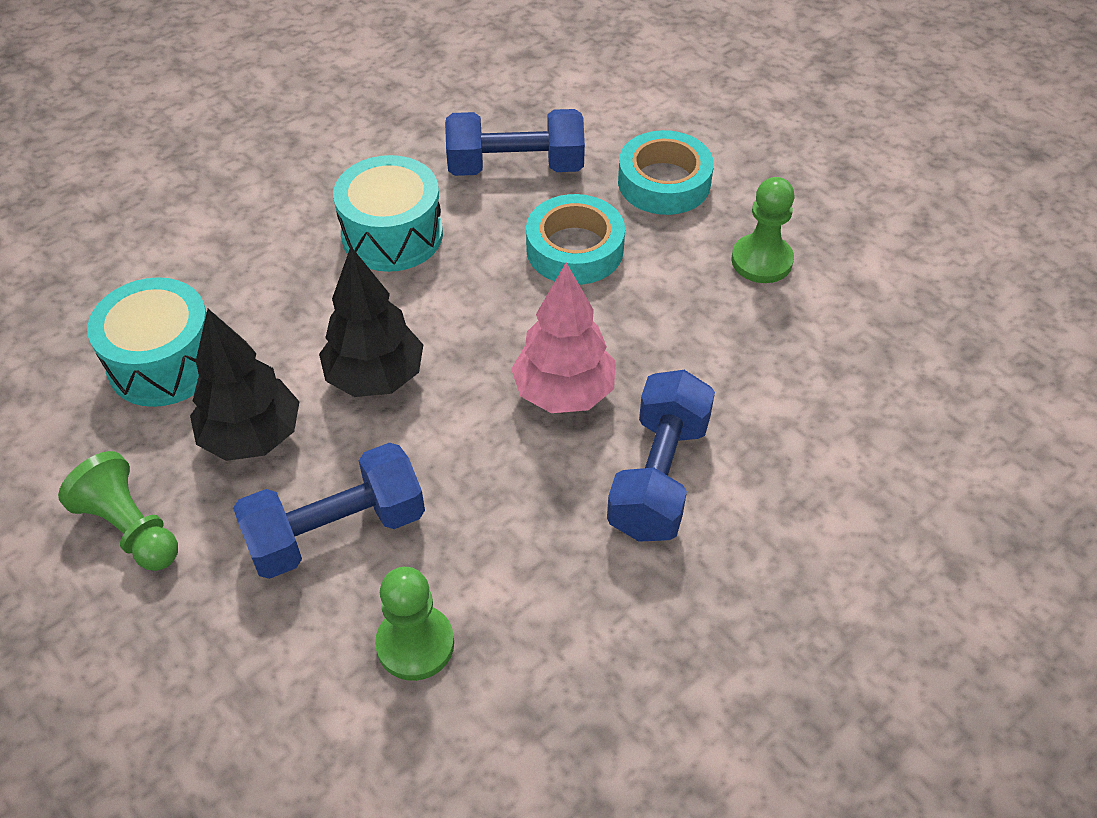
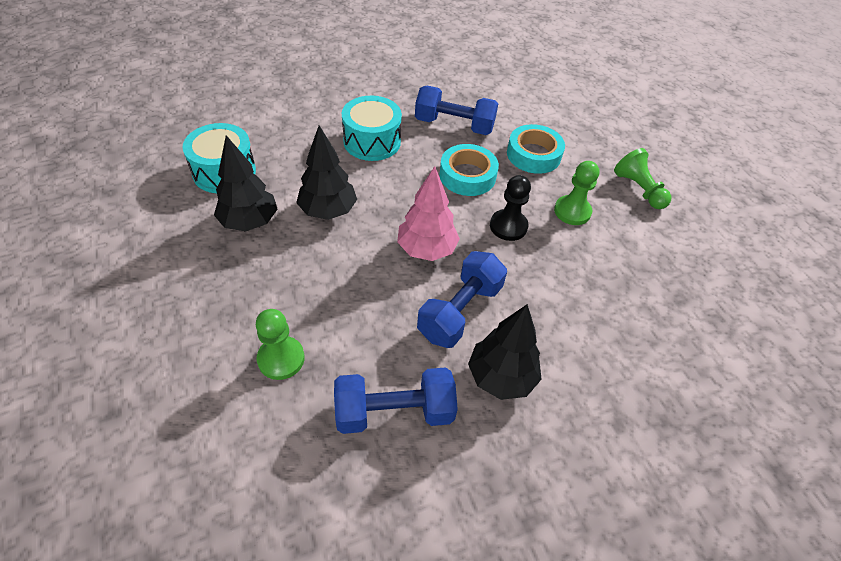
camera: 15 degrees right, 0 degrees up
(130, 528) = (165, 249): green pawn -> green pawn (638, 189)
(336, 530) = (269, 284): blue dumbbell -> blue dumbbell (394, 411)
(674, 315) = (508, 226): none -> black pawn
(762, 558) = (501, 377): none -> black tree

